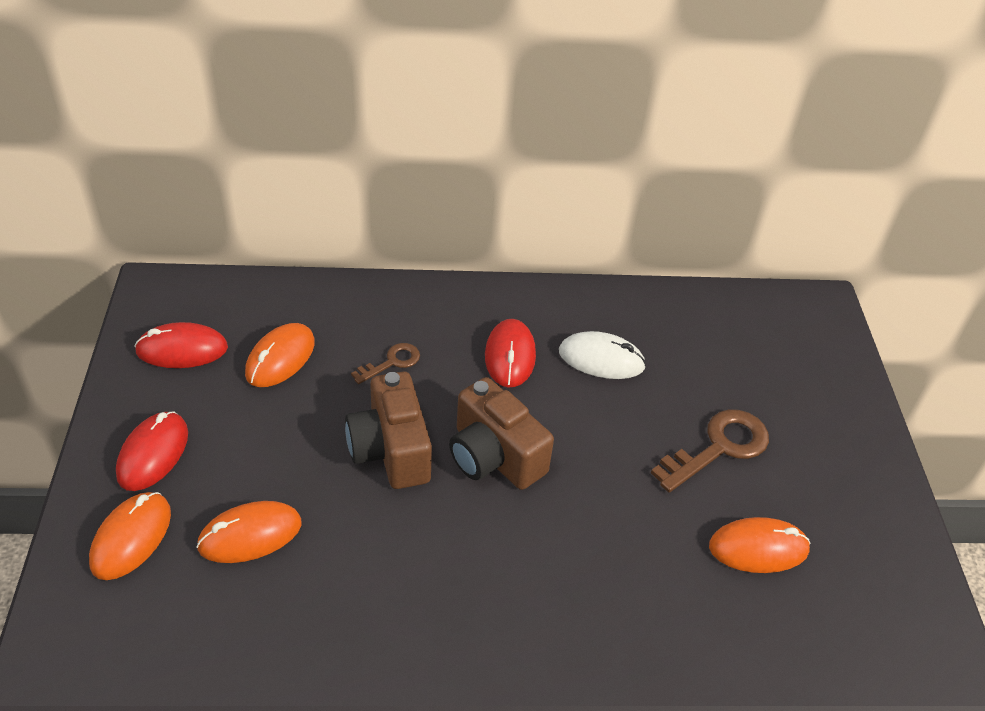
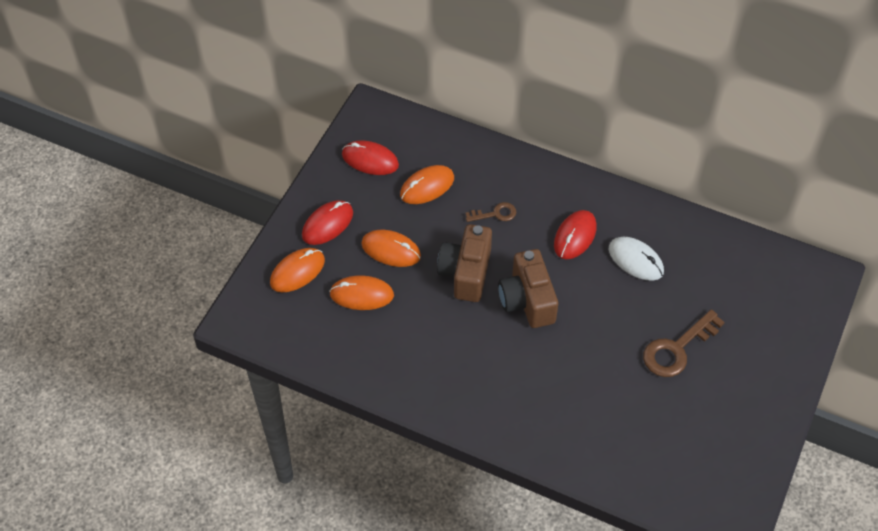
camera: 30 degrees right, 10 degrees up
(719, 447) = (677, 349): brown key -> brown key turned 150 degrees clockwise
(758, 548) = (659, 420): orange mouse -> orange mouse (391, 250)

